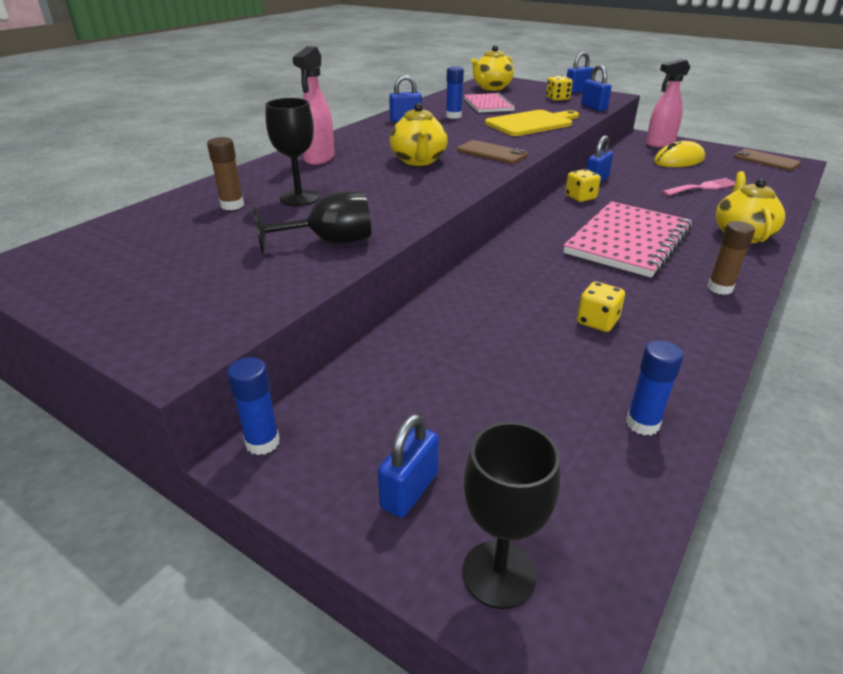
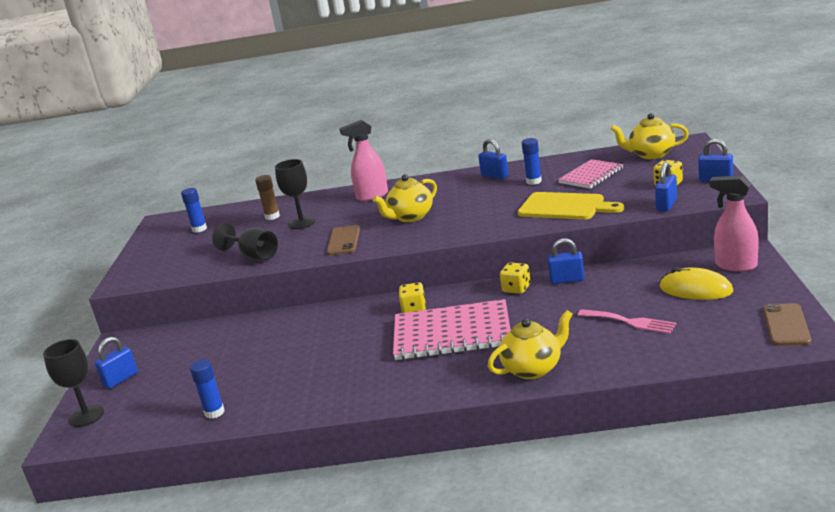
camera: 60 degrees right, 10 degrees down
(262, 442) = (127, 338): blue glue stick -> blue glue stick (199, 229)
(409, 490) = (120, 379): blue padlock -> blue padlock turned 45 degrees counterclockwise
(492, 153) = (463, 226): brown phone -> brown phone (344, 241)
(597, 321) = (312, 365): yellow dice -> yellow dice (414, 309)
(720, 288) = (411, 388): brown glue stick -> none

